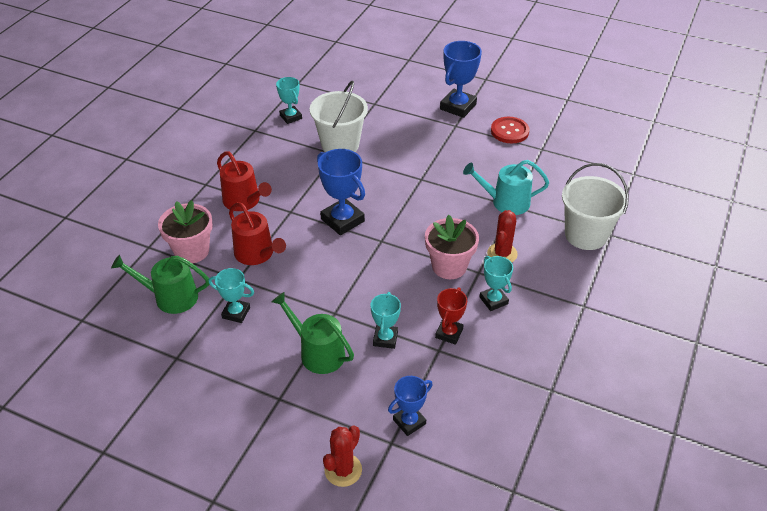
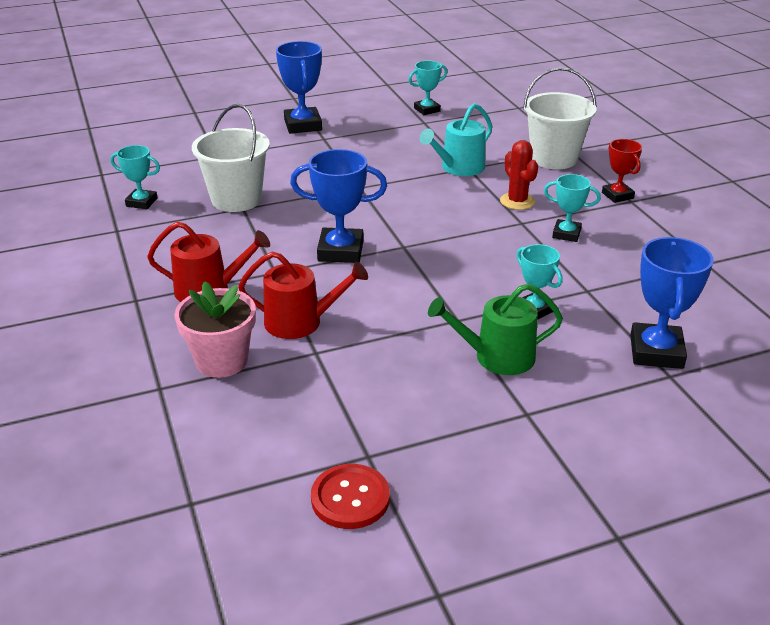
camera: 45 degrees left, 10 degrees down
(171, 297) = (268, 412): green watering can -> none
(236, 313) = (364, 379): turquoise trophy -> turquoise trophy (427, 110)
(343, 470) = (673, 422): red cactus -> none
(409, 422) = (656, 352): blue trophy -> blue trophy, size x1.64
(449, 266) = (492, 232): pink flower pot -> none
(449, 333) = (574, 275): red trophy -> red trophy (617, 195)
(509, 131) = (378, 122): red button -> red button (350, 498)

